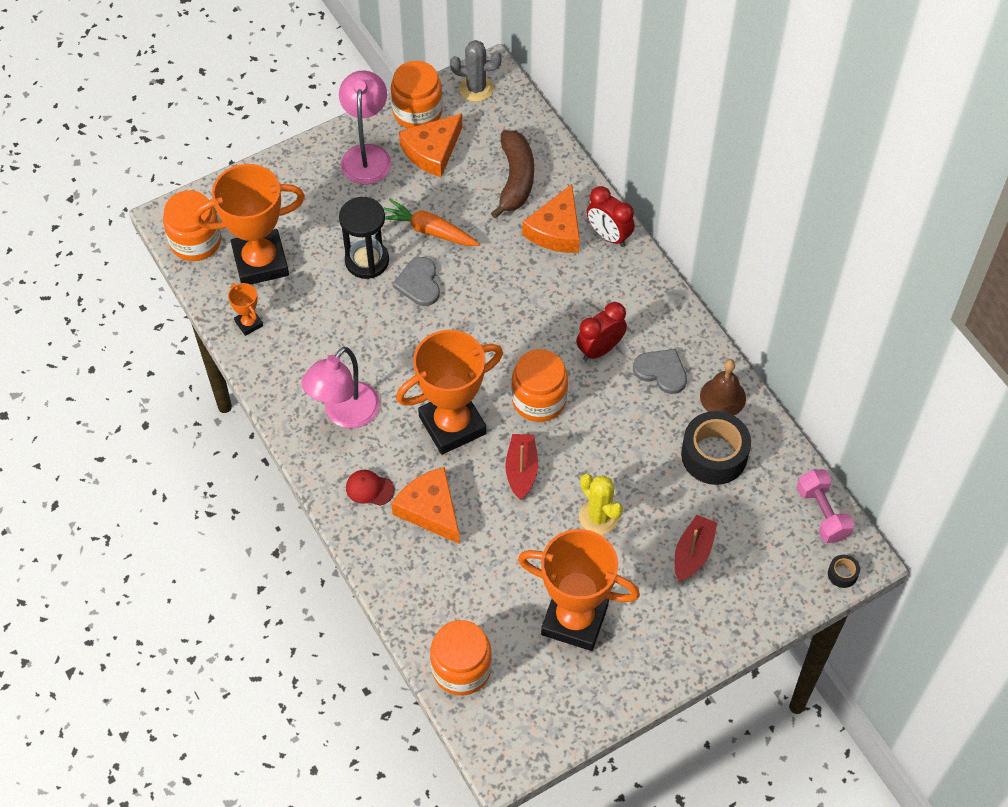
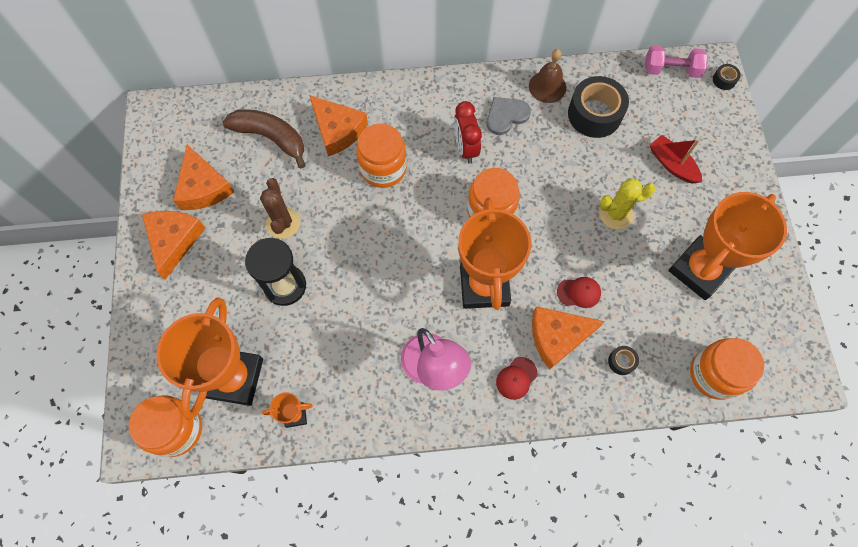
camera: 65 degrees left, 10 degrees up
(367, 155) = (174, 240): pink lamp -> orange cheese
(417, 112) = (155, 182): orange jar -> orange jar (383, 168)
(419, 283) = (331, 253): grey heart -> none
(429, 231) = (283, 223): orange carrot -> brown cactus
(432, 576) = (621, 361): none -> black tape
(476, 88) = (161, 128): grey cactus -> none
(488, 512) = (579, 292): none -> red cap
(521, 470) = (550, 251): red boat -> none
(608, 236) = (364, 97): red clock -> none

